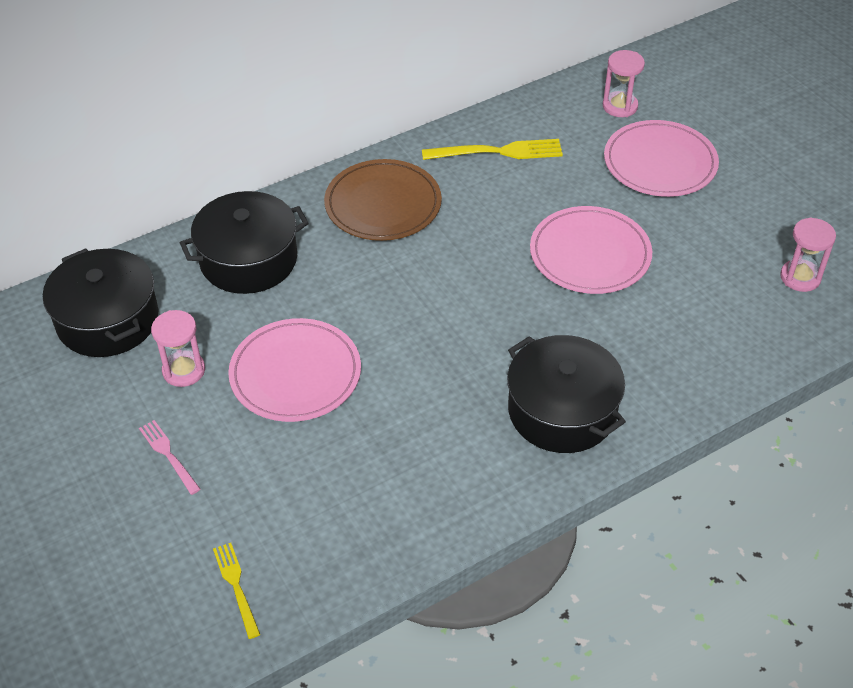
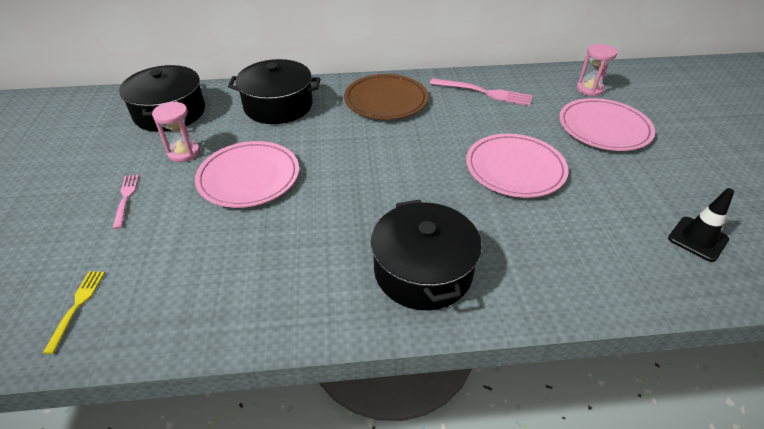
camera: 25 degrees right, 5 degrees down
(499, 152) = (485, 92): yellow fork -> pink fork
(800, 277) = (697, 239): pink hourglass -> black traffic cone

